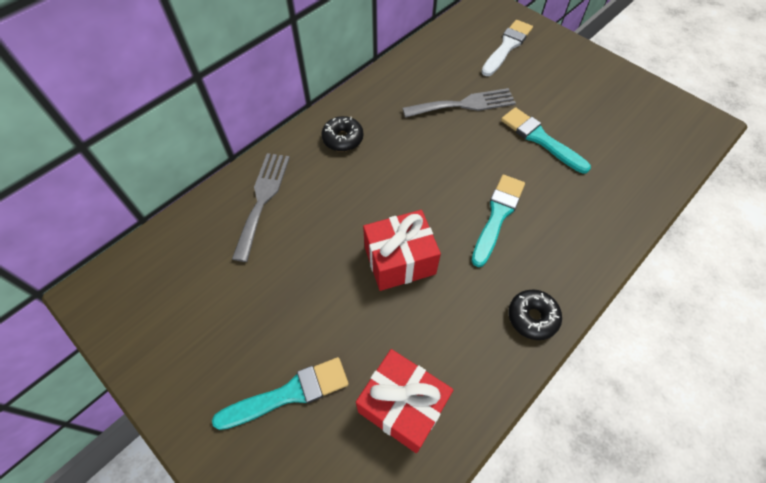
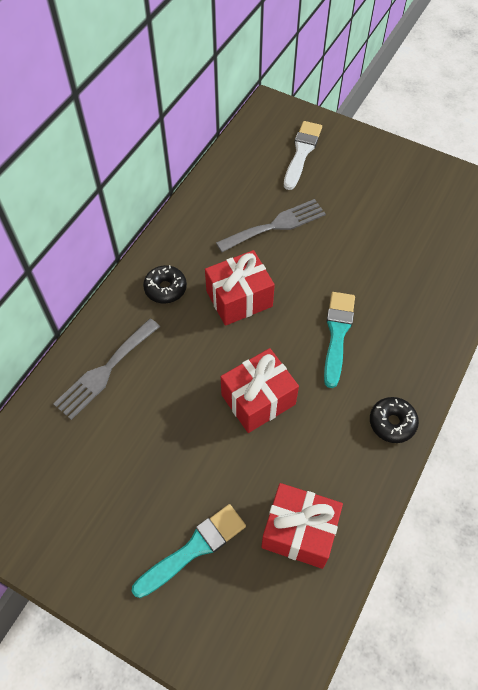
camera: 15 degrees left, 0 degrees up
(262, 200) = (105, 371): grey fork -> grey fork turned 135 degrees counterclockwise
(409, 162) = (239, 299): none -> red gift
(541, 139) = (358, 247): turquoise brush -> none

